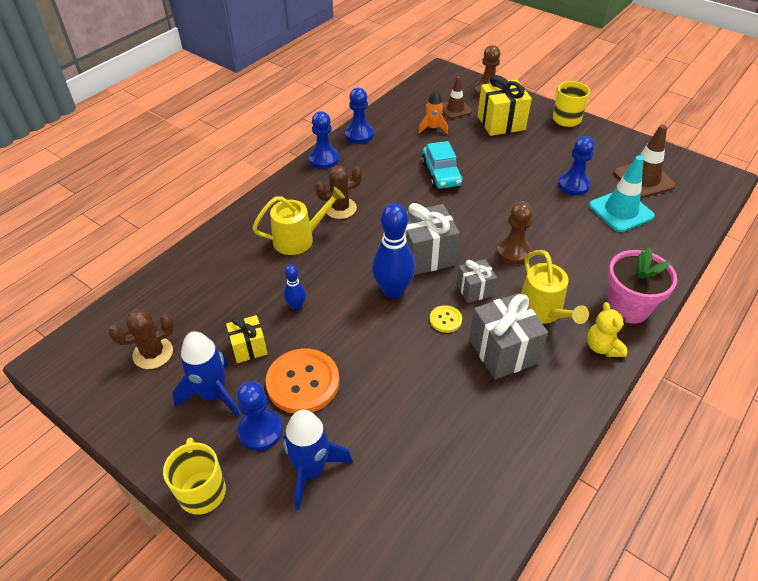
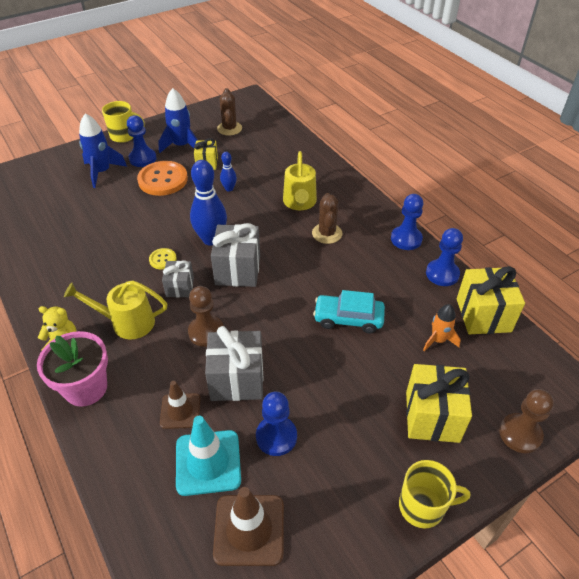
camera: 110 degrees right, 0 degrees up
(394, 112) = (483, 315): none -> yellow gift
(455, 109) = (477, 378): brown traffic cone -> brown traffic cone (180, 411)
(503, 351) = (110, 281): grey gift -> grey gift (237, 379)

